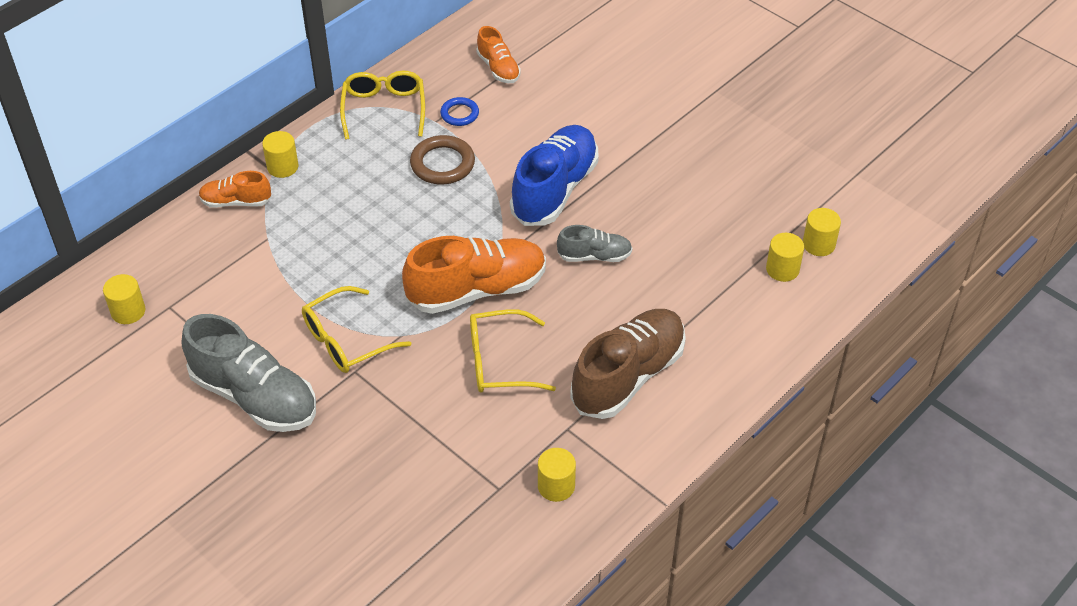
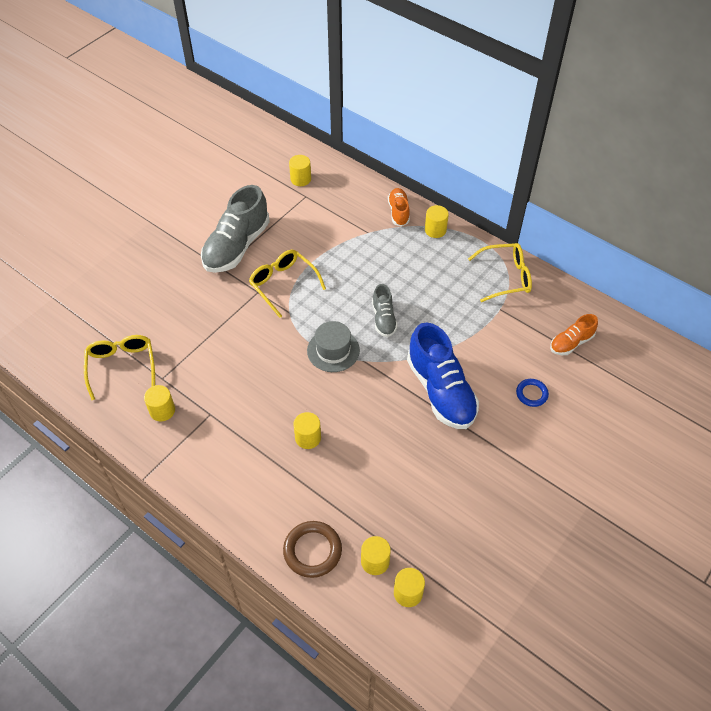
camera: 85 degrees right, 5 degrees up
(442, 164) = (455, 318): brown ring -> brown ring (312, 551)
(459, 114) = (511, 323): blue ring -> blue ring (531, 394)
(477, 290) = (333, 350): orange shoe -> grey hat
(499, 362) = (268, 369): yellow glasses -> yellow glasses (122, 366)
(554, 190) = (441, 391): blue shoe -> blue shoe turned 45 degrees clockwise
(594, 256) = (374, 422): grey shoe -> grey shoe (383, 319)
(613, 323) = (308, 438): none -> yellow cylinder
(628, 376) = (257, 450): brown shoe -> none

